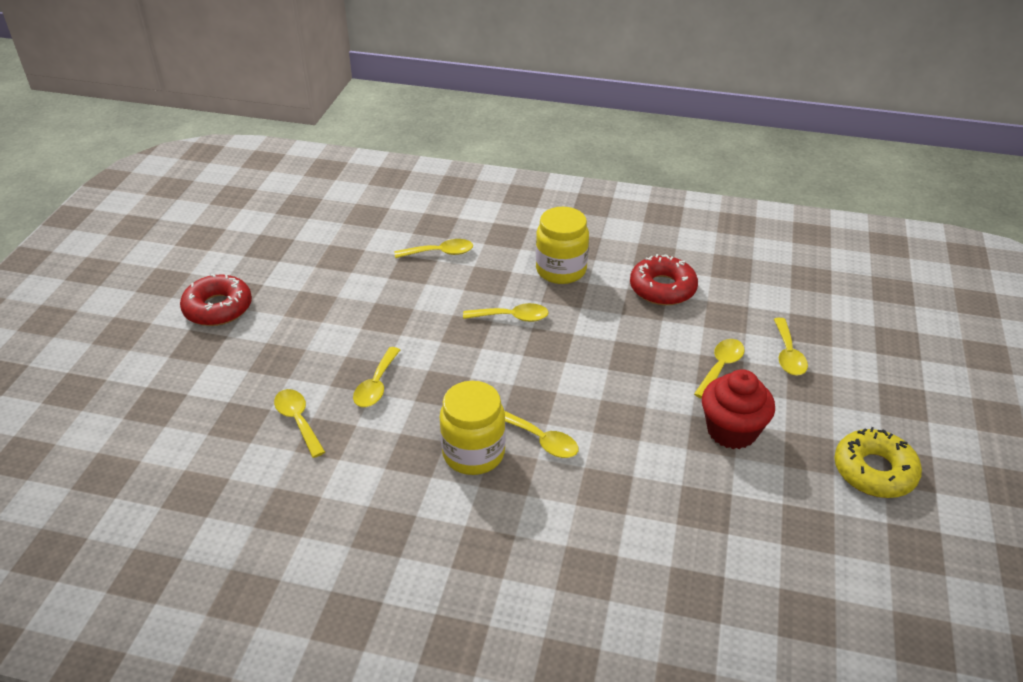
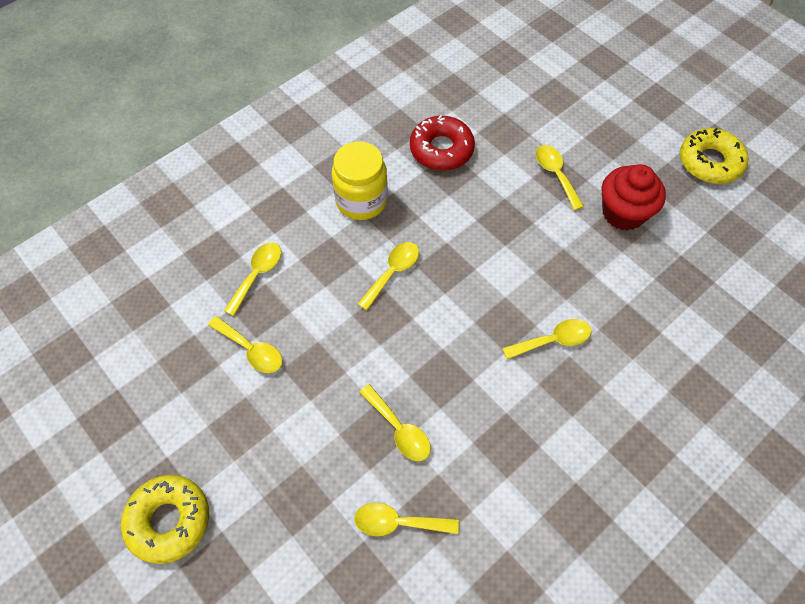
camera: 55 degrees left, 20 degrees up
(218, 308) = (169, 520): red donut -> yellow donut
(473, 453) = (535, 399): yellow jar -> none
(788, 354) = (571, 127): yellow spoon -> yellow spoon (251, 350)

